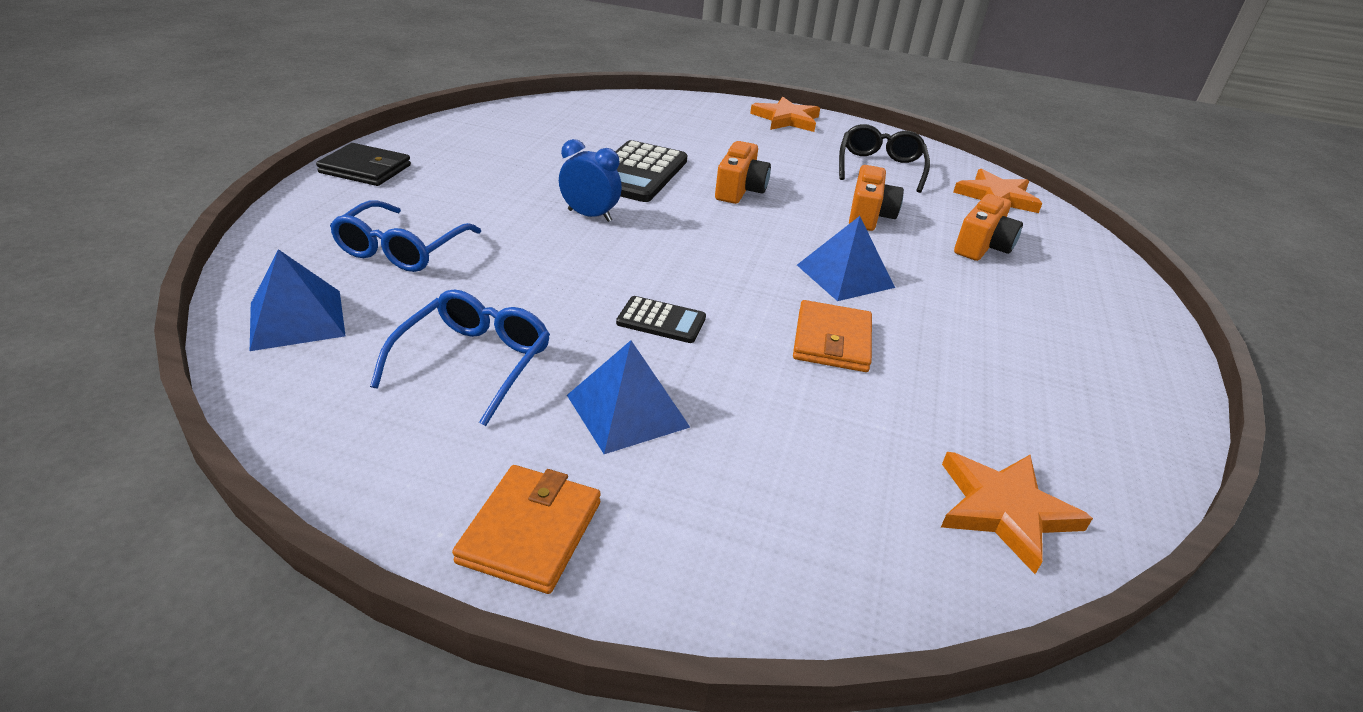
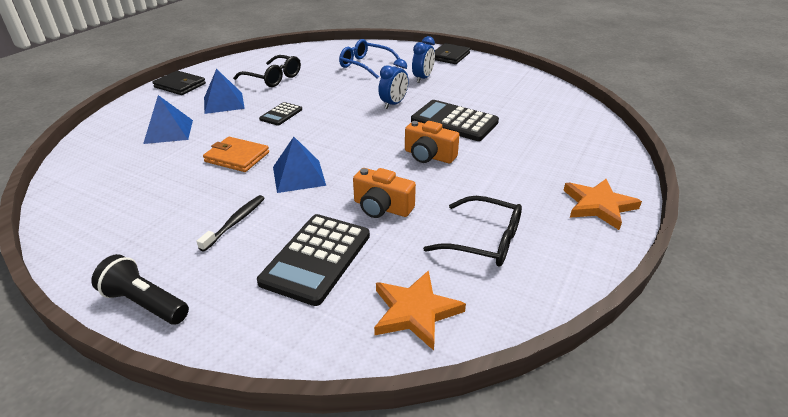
camera: 105 degrees right, 0 degrees up
(297, 319) = (317, 52): blue pyramid -> blue pyramid (169, 131)
(474, 361) = (273, 78): blue glasses -> black glasses
(477, 193) = (423, 78): none -> blue clock
(530, 532) = (180, 85): orange wallet -> black wallet
(977, 308) = (235, 222): none -> black toothbrush
(982, 246) = (317, 258): orange camera -> black calculator
(1004, 510) = (91, 175): orange star -> none
(1147, 339) = (145, 303): none -> black flashlight

